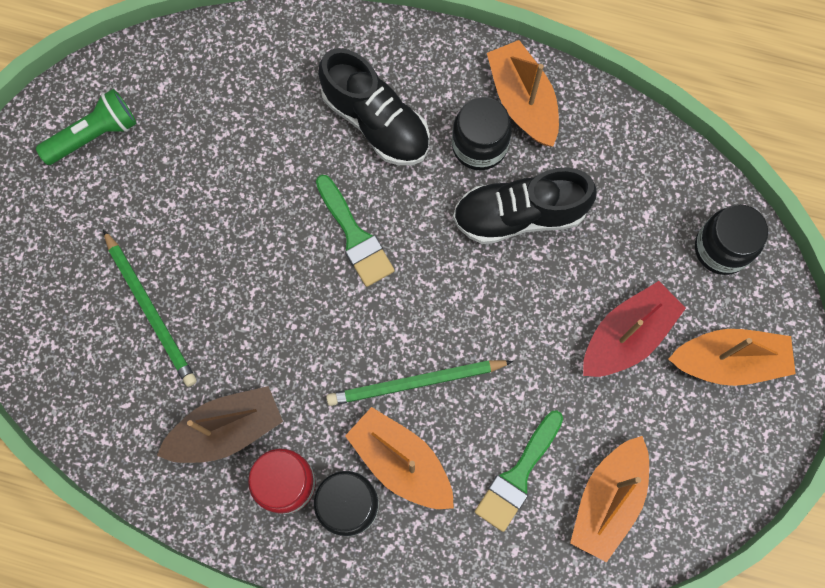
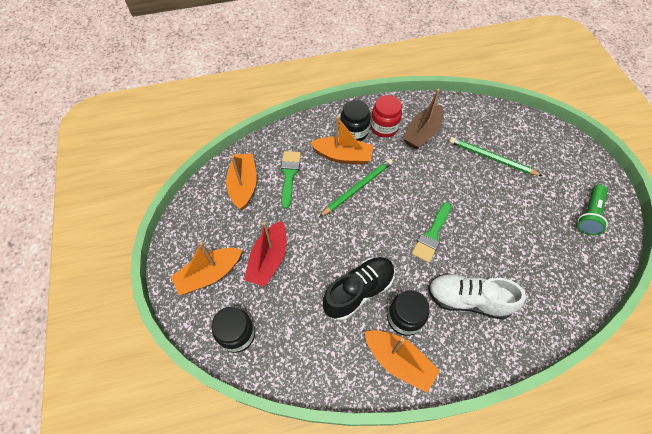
camera: 150 degrees right, 15 degrees down
(355, 236) = (432, 235): green brush -> green brush turned 90 degrees counterclockwise
(376, 121) = (468, 300): black shoe -> white shoe

